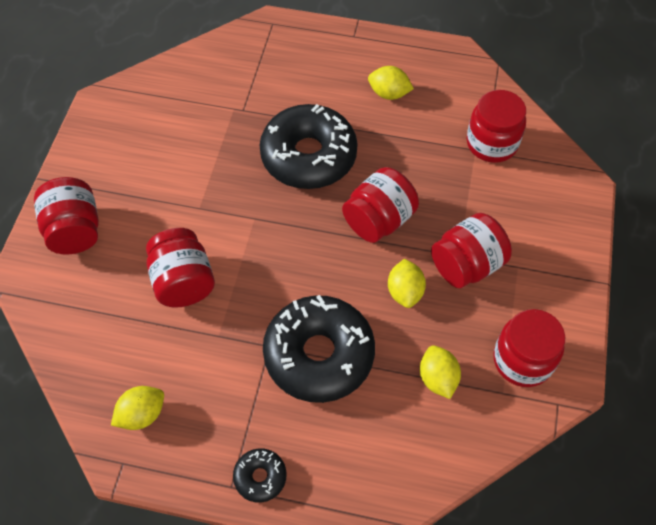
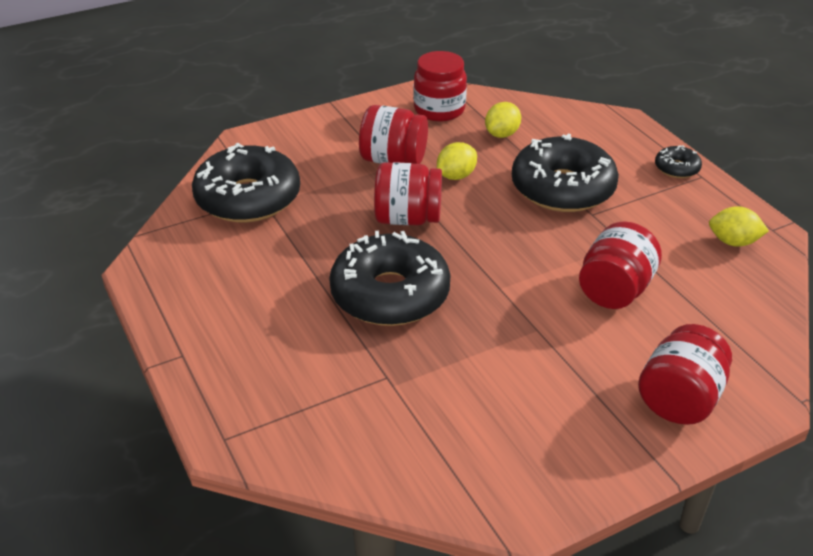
camera: 130 degrees left, 20 degrees down
(389, 93) = (248, 285): yellow lemon -> none
(491, 143) = (248, 198): red jar -> black donut

